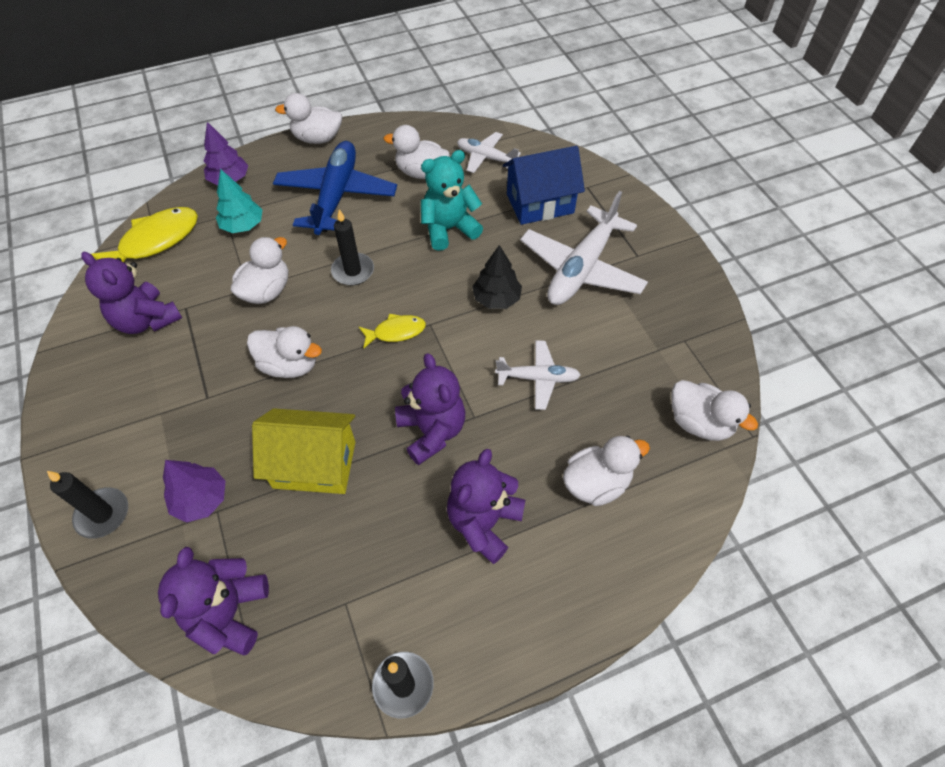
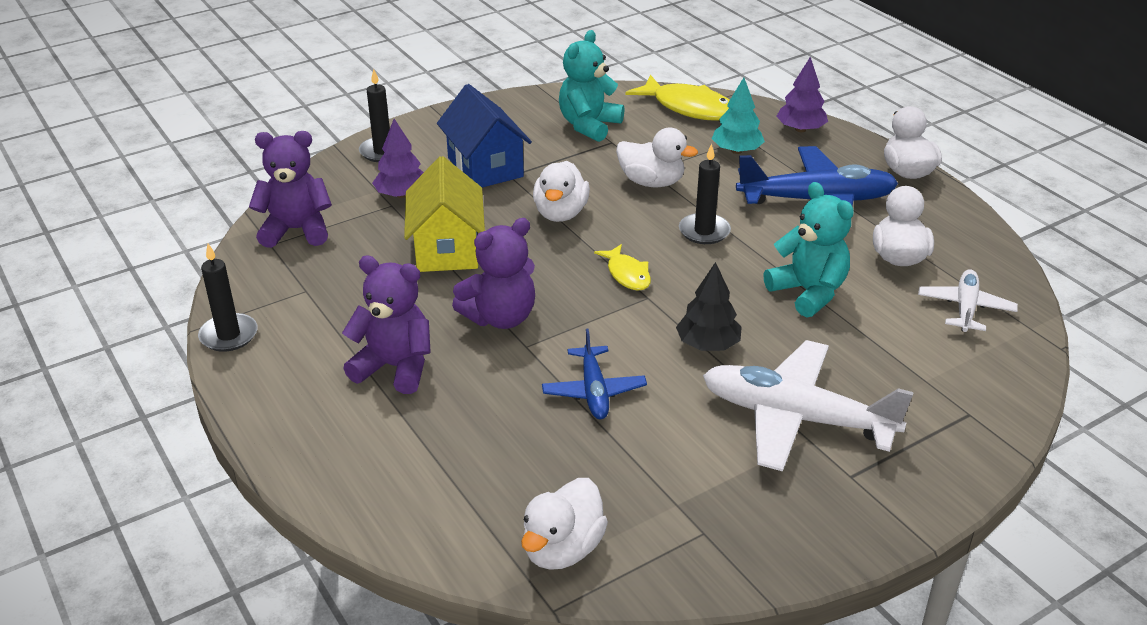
camera: 80 degrees right, 20 degrees down
(147, 320) = (589, 125): purple teddy bear -> turquoise teddy bear
(538, 378) = (593, 391): white plane -> blue plane
(540, 203) = (902, 367): blue house -> blue house (485, 167)
(596, 483) = (454, 452): white duck -> none

